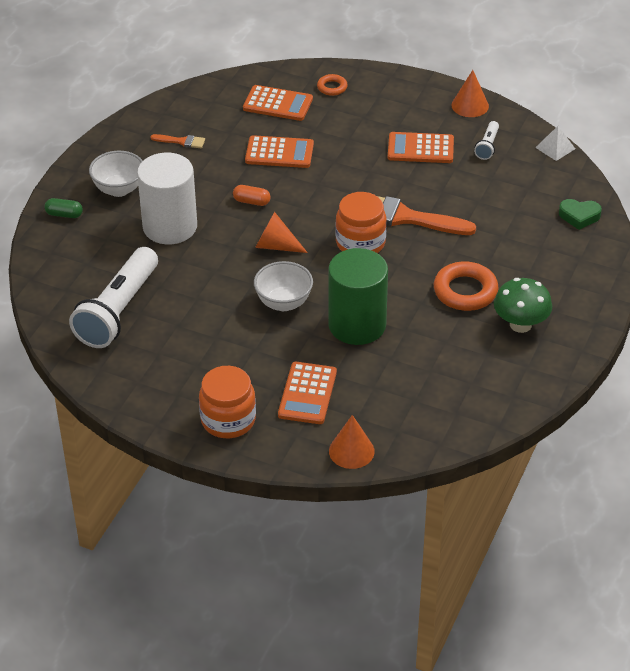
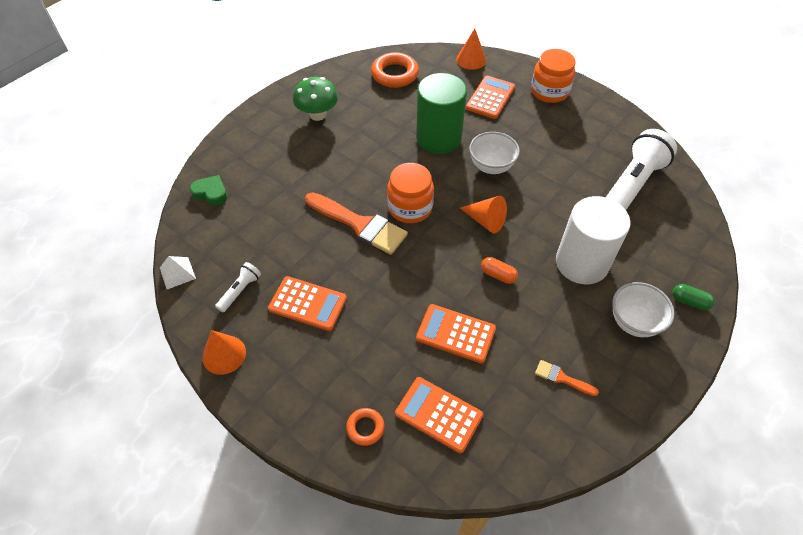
camera: 165 degrees left, 10 degrees up
(465, 291) = (344, 147): orange ring -> orange ring (394, 74)

